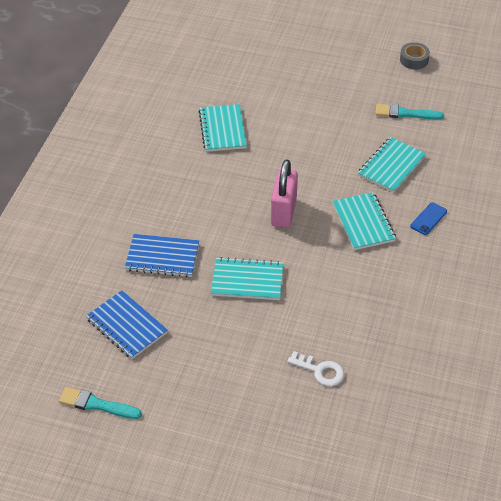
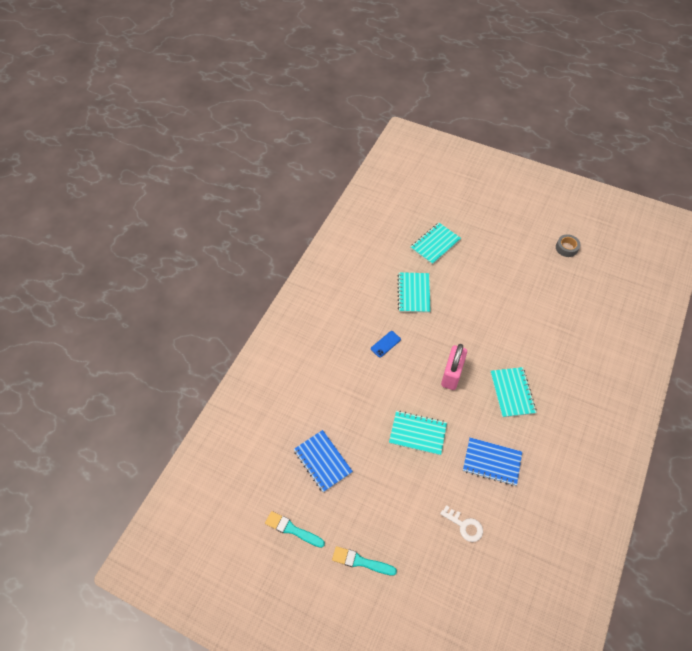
camera: 10 degrees right, 10 degrees up
(162, 257) = (356, 403): blue notebook -> blue notebook (492, 462)
(391, 166) = (539, 343): turquoise notebook -> turquoise notebook (435, 244)
(405, 113) = (554, 296): turquoise brush -> turquoise brush (361, 561)
(428, 219) = (563, 396): blue phone -> blue phone (385, 344)

